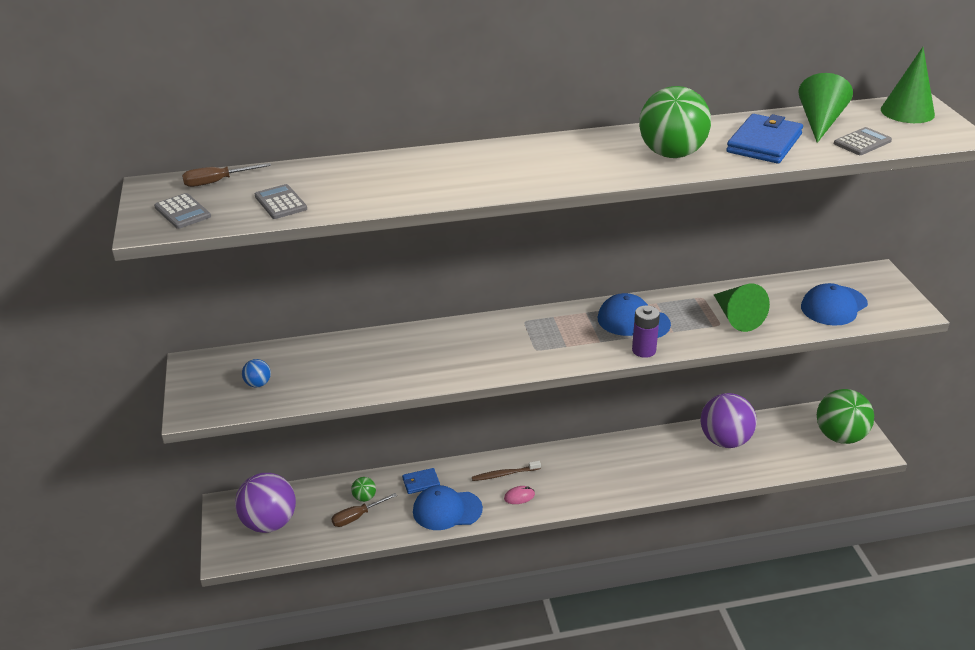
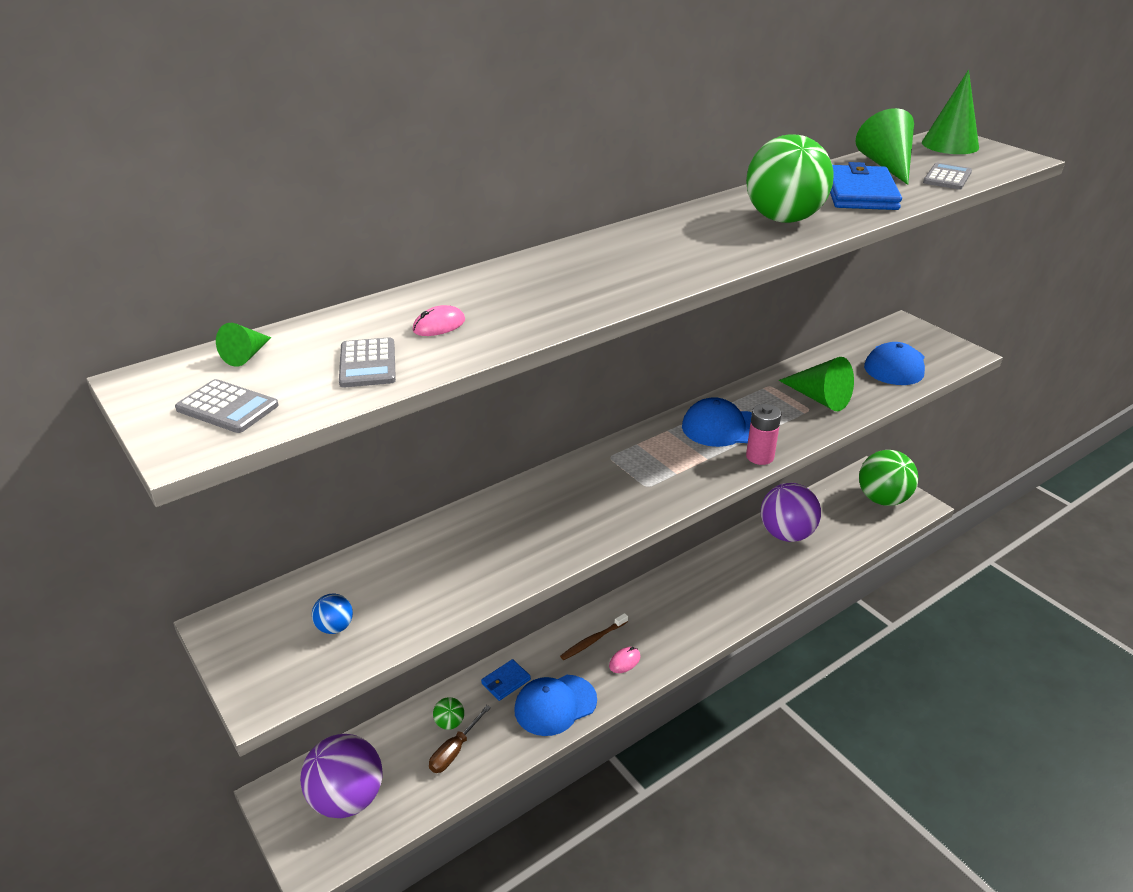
camera: 25 degrees left, 0 degrees up
(217, 182) = (247, 355): brown screwdriver -> green cone
(280, 202) = (368, 364): grey calculator -> grey calculator turned 135 degrees counterclockwise
(345, 186) = (439, 325): none -> pink mouse
(644, 350) = (760, 457): purple battery -> pink battery

